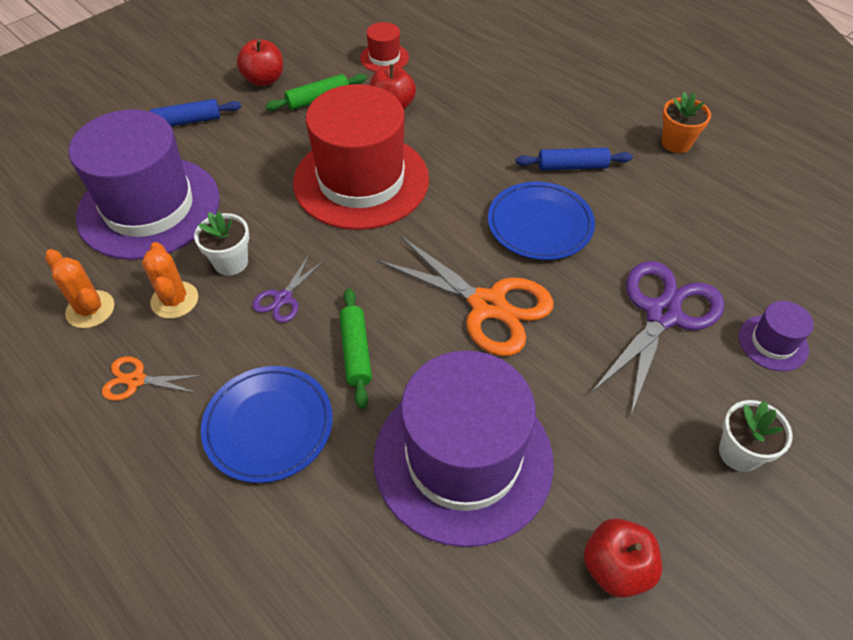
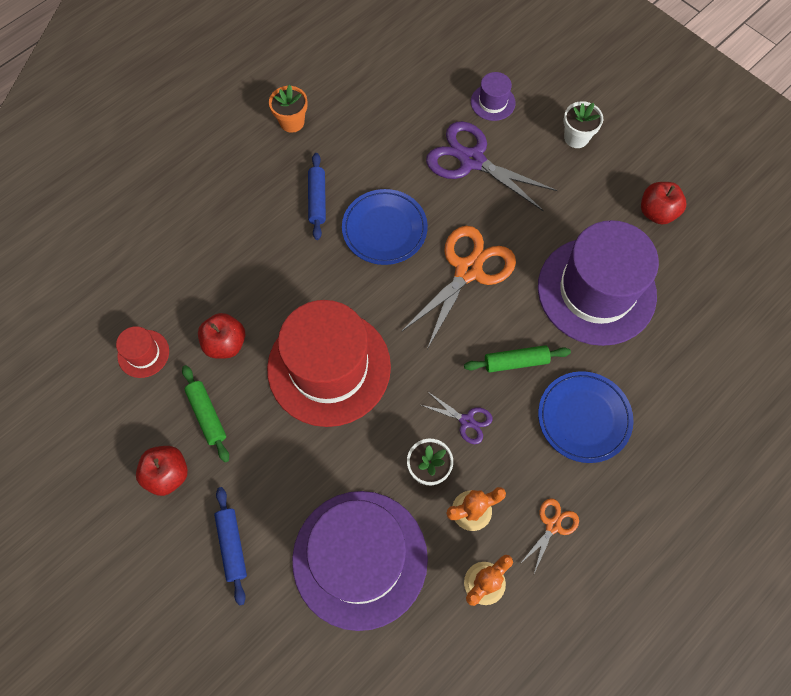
camera: 90 degrees left, 15 degrees up
(136, 380) = (553, 525): orange scissors -> orange scissors turned 150 degrees counterclockwise

